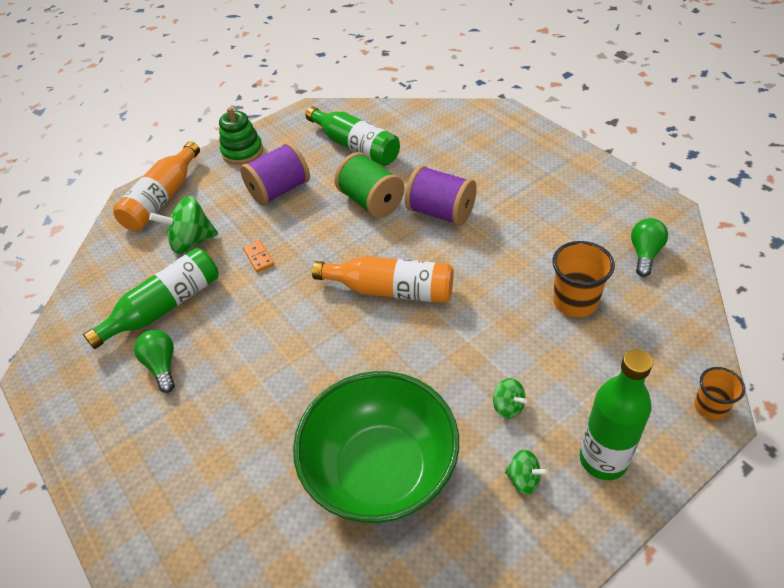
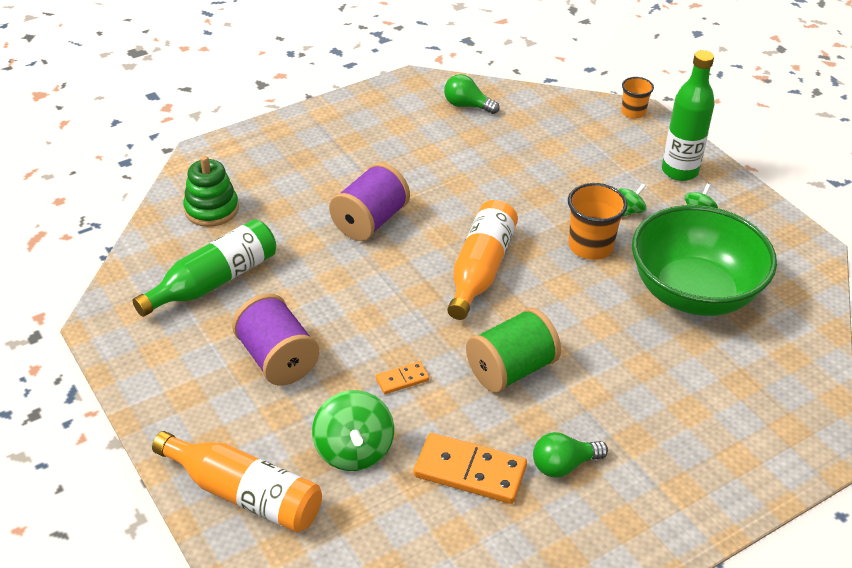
camera: 90 degrees left, 5 degrees down
(164, 307) = (470, 471): green bottle -> orange domino
(242, 152) = (169, 401): green stacking toy -> green stacking toy (211, 209)
(371, 202) = (332, 274): green spool -> green spool (511, 369)
(575, 301) = (518, 154): orange cup -> orange cup (590, 246)

